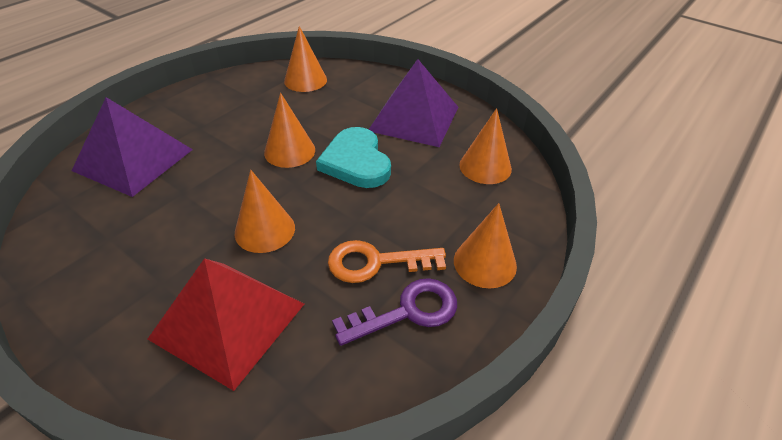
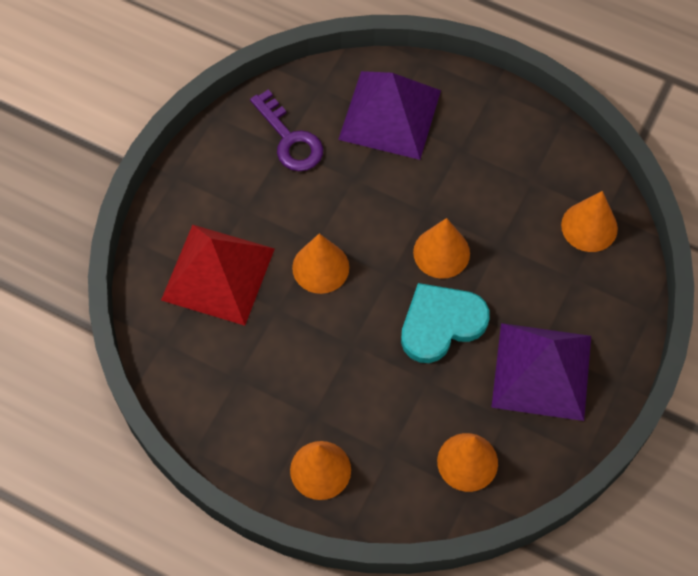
camera: 80 degrees right, 20 degrees up
(376, 262) = (301, 373): orange key -> none
(407, 311) = (251, 409): purple key -> purple key (290, 139)

